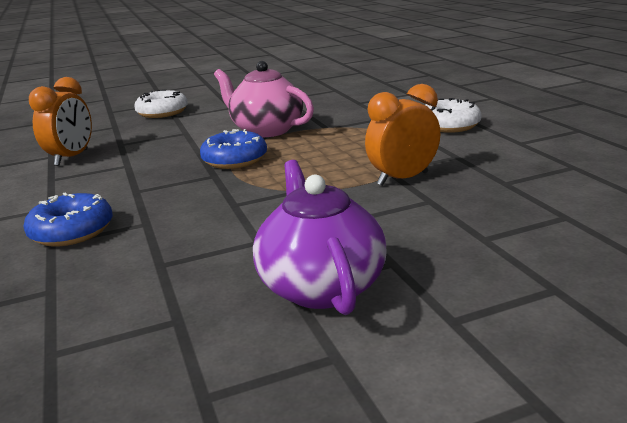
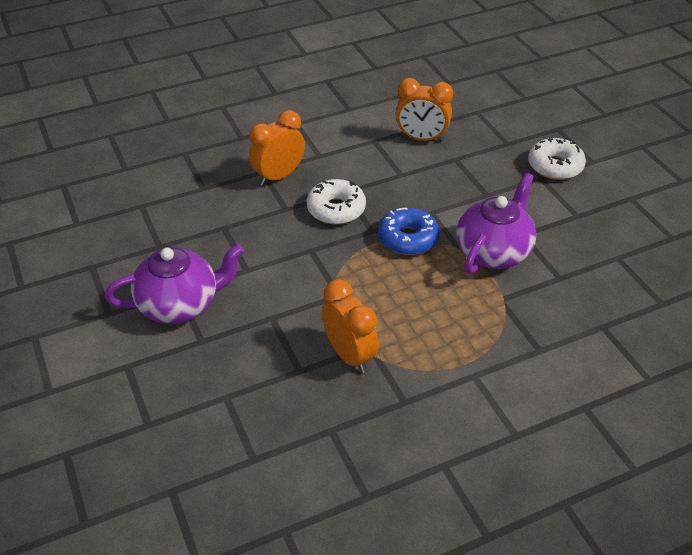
camera: 85 degrees right, 20 degrees up
(72, 231) = (278, 176): blue donut -> orange clock
(266, 130) = (493, 251): pink teapot -> purple teapot
(449, 125) = (507, 407): white donut -> white donut (336, 209)

